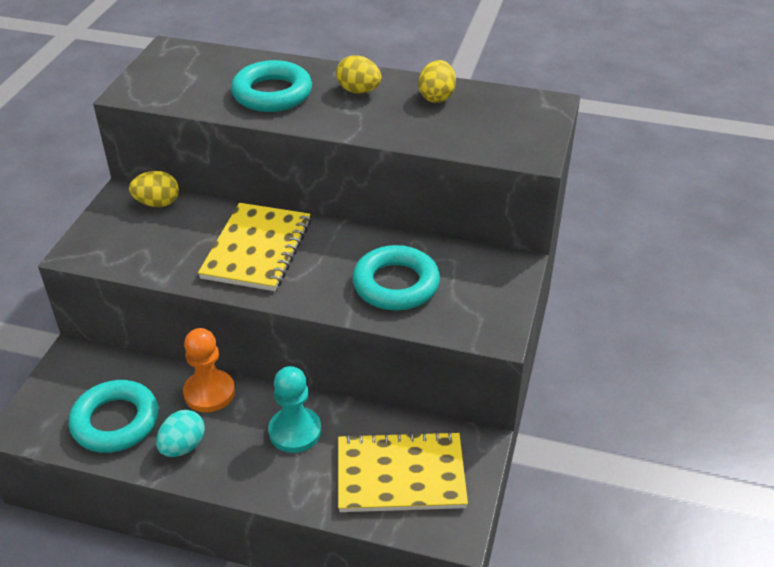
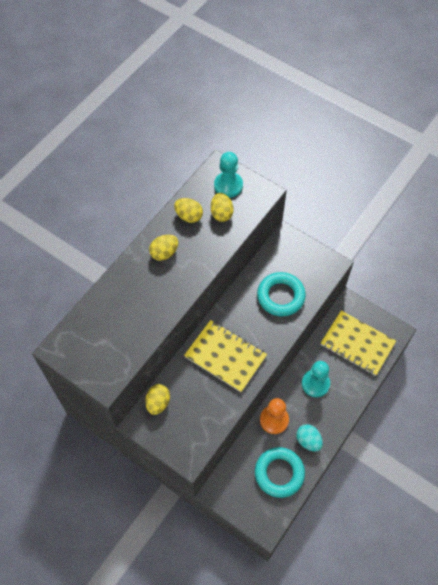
camera: 70 degrees left, 20 degrees up
(272, 93) = (146, 300): turquoise ring -> none
(400, 474) = (357, 344): yellow notebook -> yellow notebook turned 75 degrees counterclockwise
(462, 123) = (221, 213): none -> yellow egg
(520, 119) = (228, 185): none -> turquoise pawn

